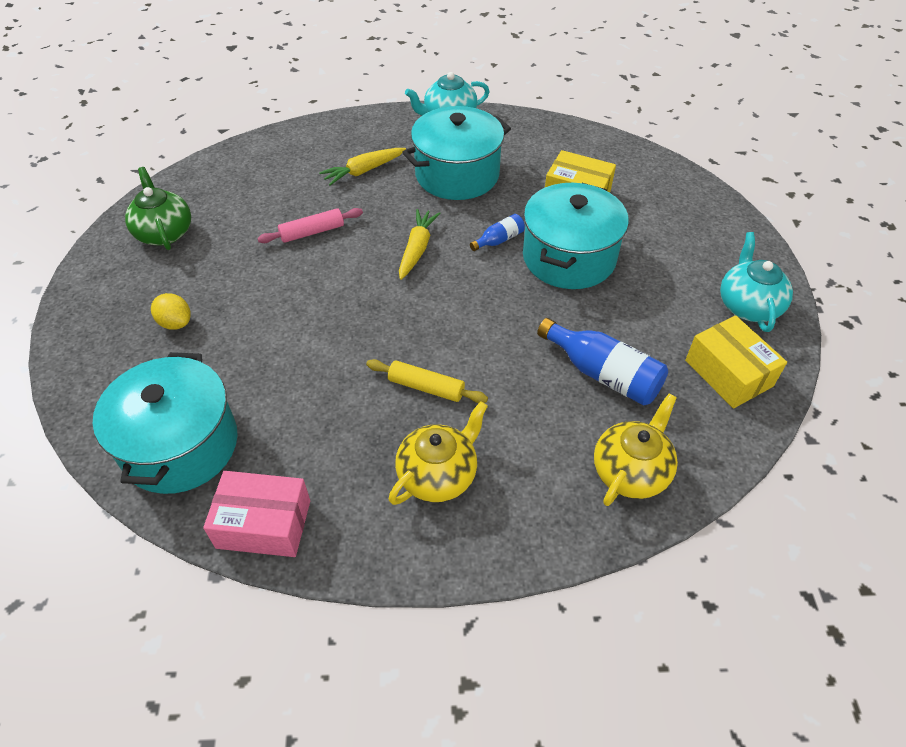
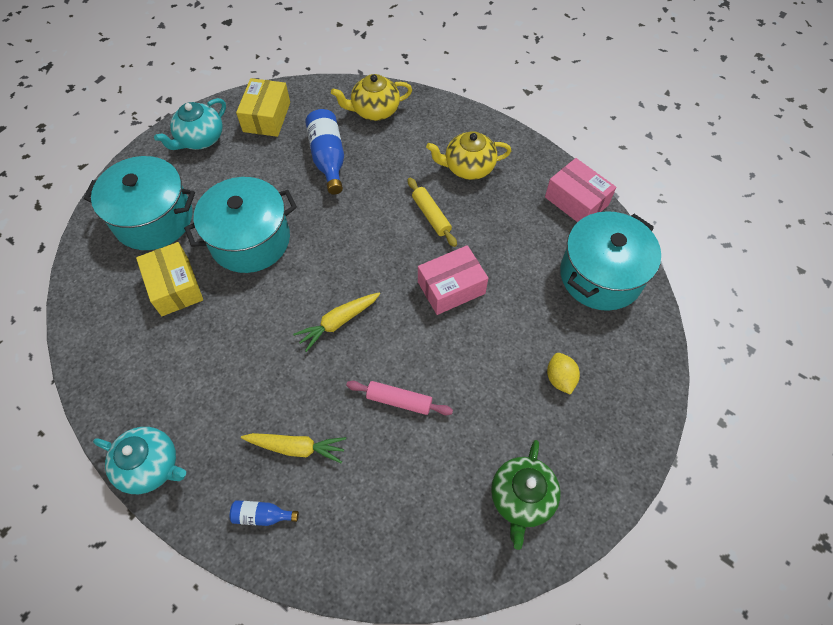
camera: 140 degrees left, 10 degrees up
(340, 333) = (451, 288): none -> pink box
(457, 174) = (229, 379): turquoise pot -> turquoise pot (153, 219)
(499, 240) = (276, 288): blue bottle -> blue bottle (262, 515)

